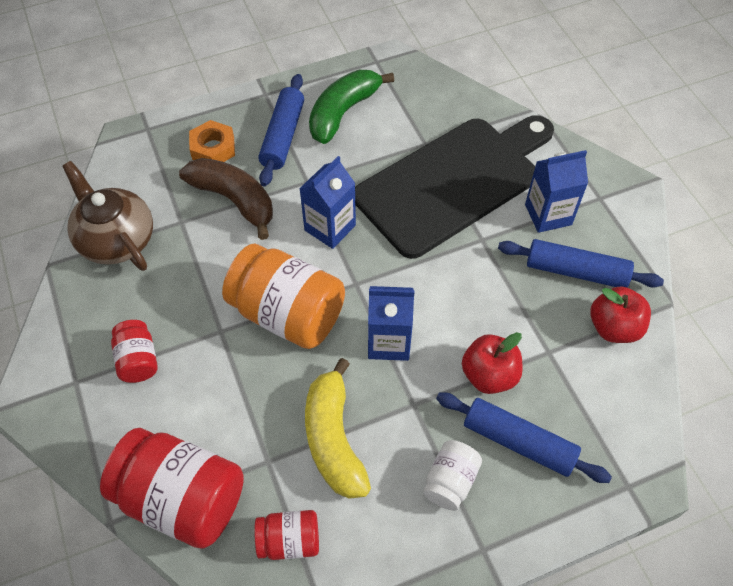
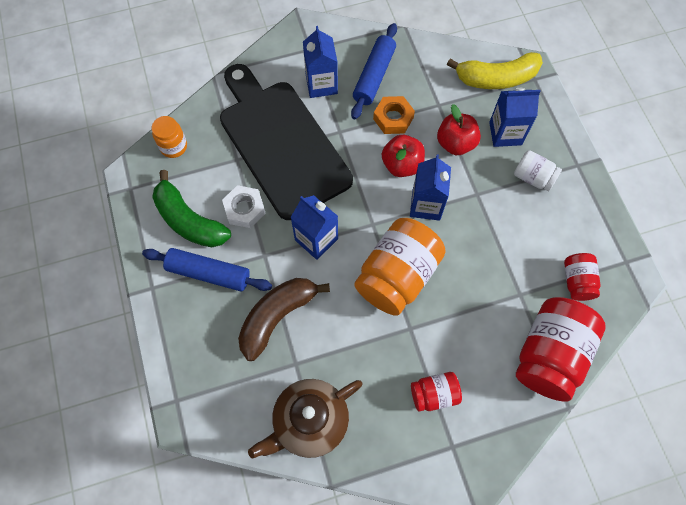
camera: 85 degrees left, 10 degrees up
(213, 148) = (213, 336): orange nut -> orange nut (393, 118)
(334, 439) = (503, 248): yellow banana -> yellow banana (496, 78)
(362, 158) = (245, 209): none -> white nut
(432, 88) = (173, 147): none -> orange jar
(518, 442) = (505, 133): blue rolling pin -> blue carton
(614, 327) = (421, 63): red apple -> red apple (402, 165)

